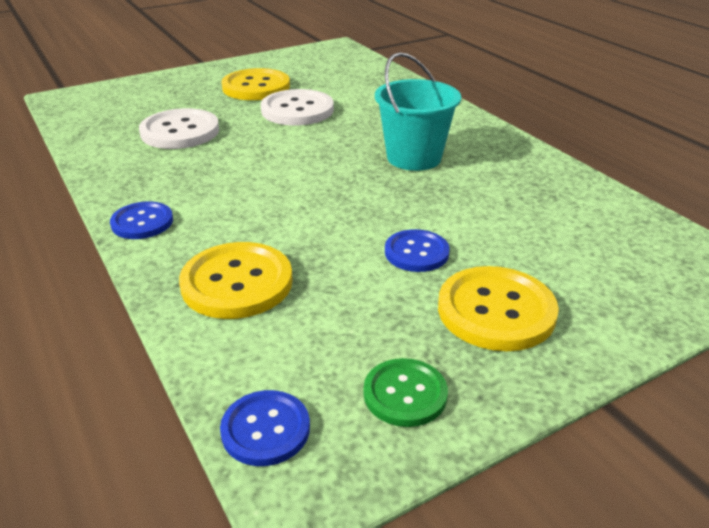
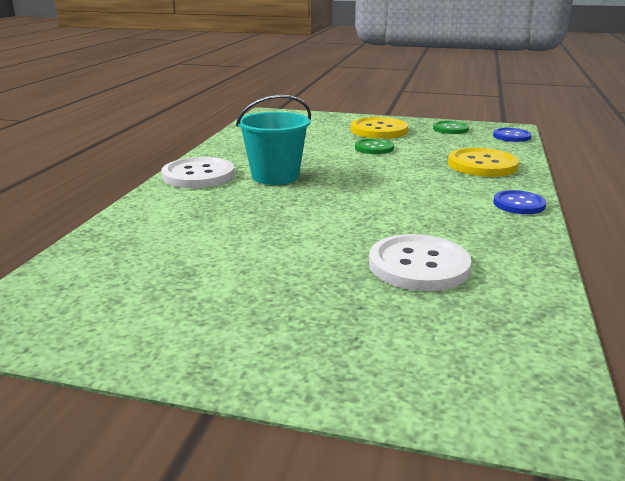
camera: 135 degrees left, 10 degrees down
(256, 87) = (247, 293): yellow button -> none
(297, 110) = (269, 241): white button -> white button (198, 175)
(416, 252) = (374, 148): blue button -> green button

